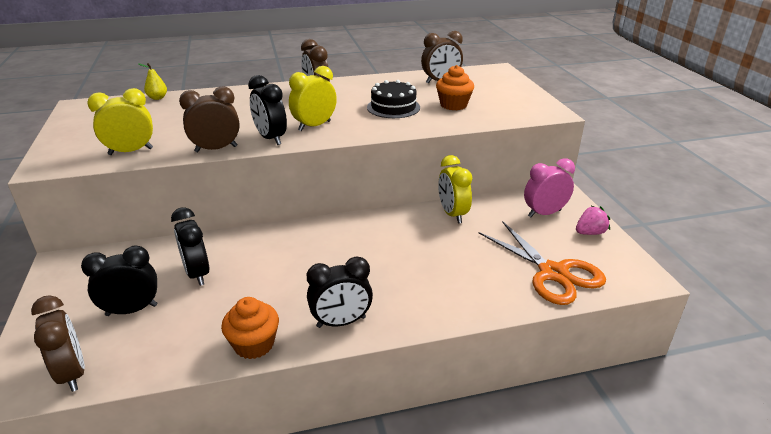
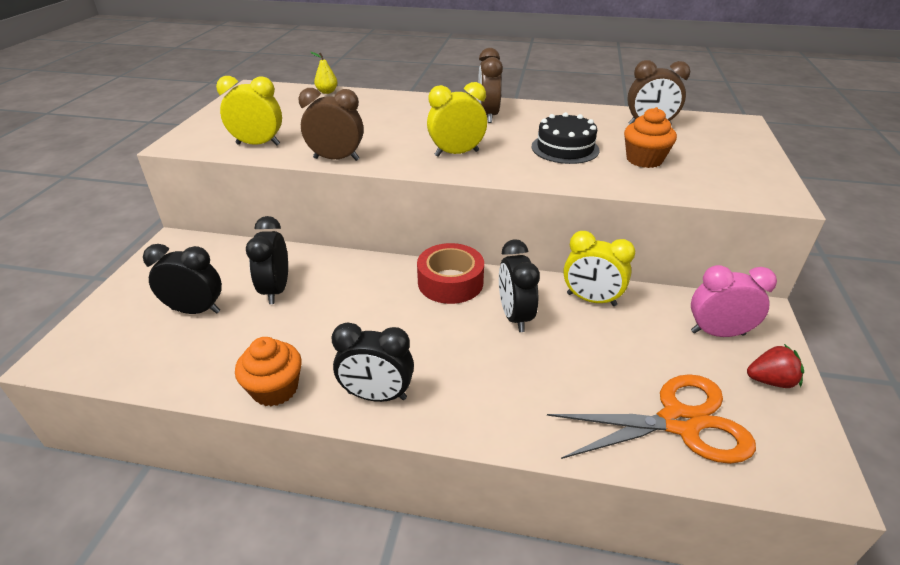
camera: 25 degrees right, 5 degrees up
(72, 373) = (107, 359): brown clock -> none
(271, 138) = (399, 159): black clock -> black clock (515, 316)
(343, 229) = (450, 282): none -> red tape
(452, 214) = (591, 299): yellow clock -> yellow clock turned 75 degrees counterclockwise
(553, 273) = (679, 422): orange scissors -> orange scissors turned 90 degrees counterclockwise
(590, 233) = (770, 381): pink strawberry -> red strawberry

